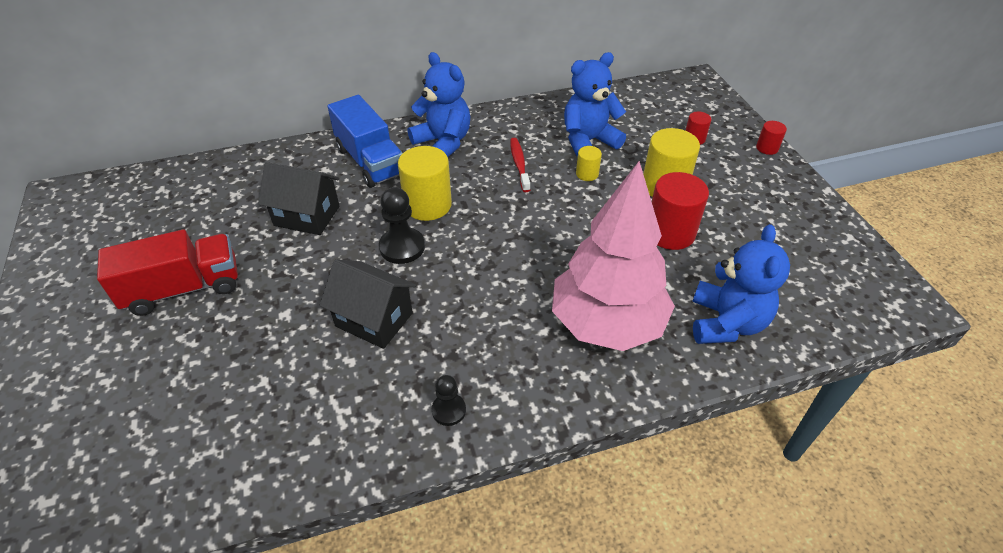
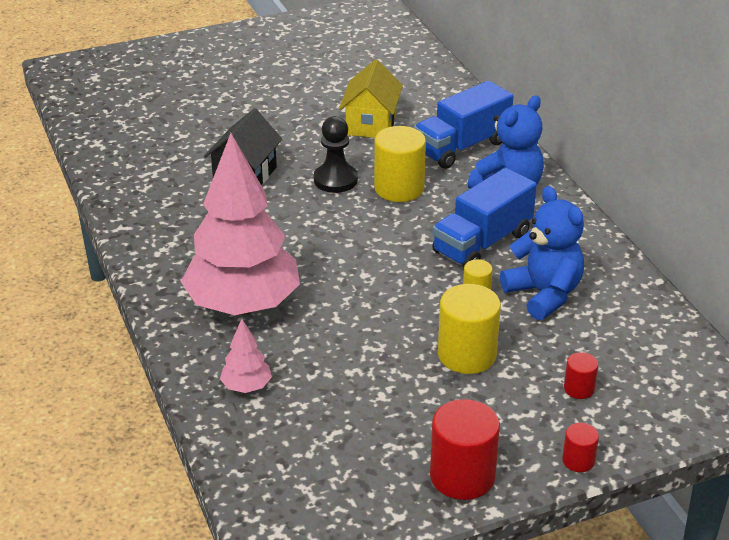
camera: 85 degrees right, 10 degrees down
(183, 288) = (275, 84): red truck -> none
(307, 216) = (371, 124): black house -> yellow house
(449, 410) = (151, 221): black pawn -> none
(519, 164) = (482, 243): red toothbrush -> blue truck
(670, 233) = (381, 355): red cylinder -> red cylinder (462, 476)
(726, 323) = (246, 387): blue teddy bear -> pink tree

